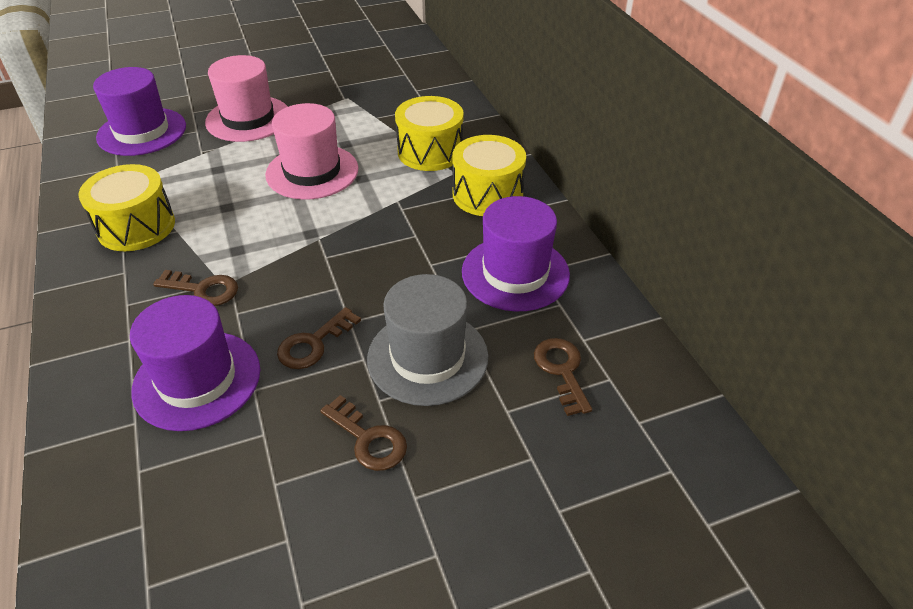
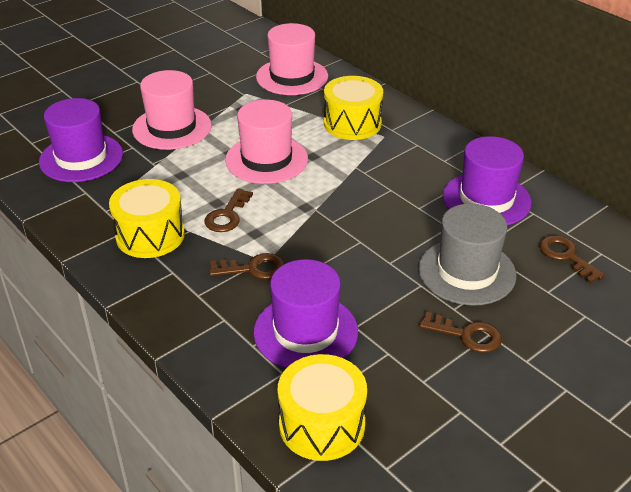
camera: 20 degrees left, 5 degrees down
(313, 344) = (375, 284): brown key -> brown key (227, 215)
(406, 89) = (292, 77): none -> pink hat
(487, 194) = (423, 147): yellow drum -> yellow drum (322, 424)

